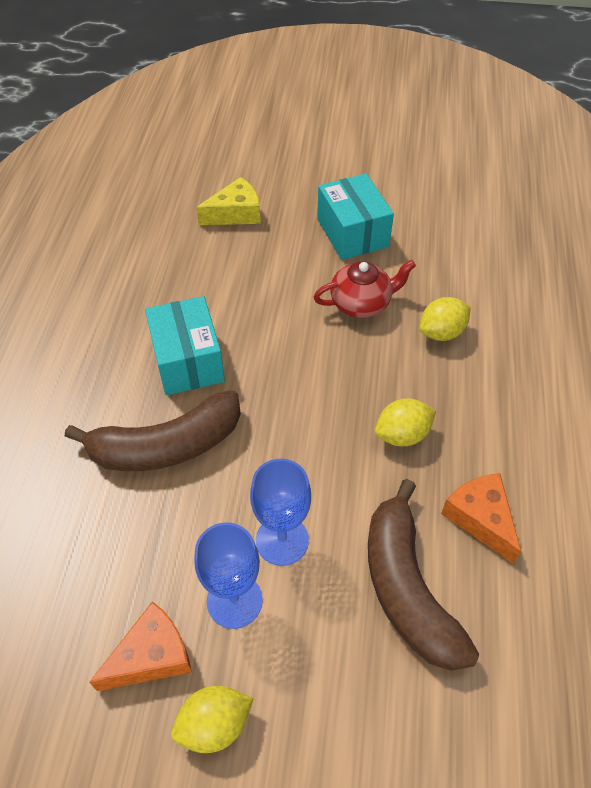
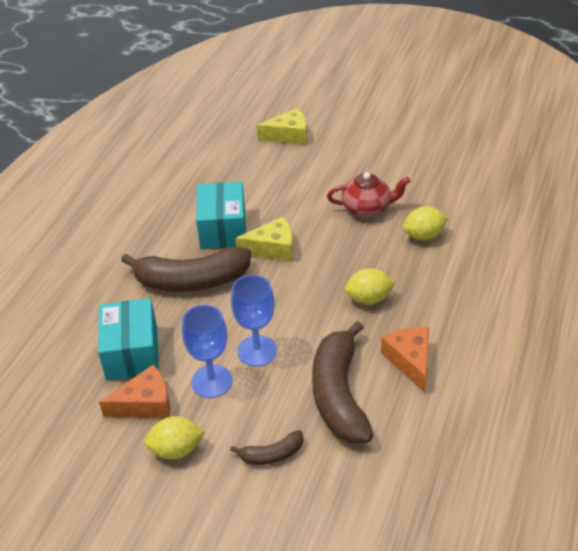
camera: 15 degrees right, 10 degrees down
(260, 379) = (272, 248): none -> yellow cheese
(347, 704) = (272, 454): none -> brown banana
(352, 233) = (376, 159): turquoise box -> turquoise box (132, 353)

